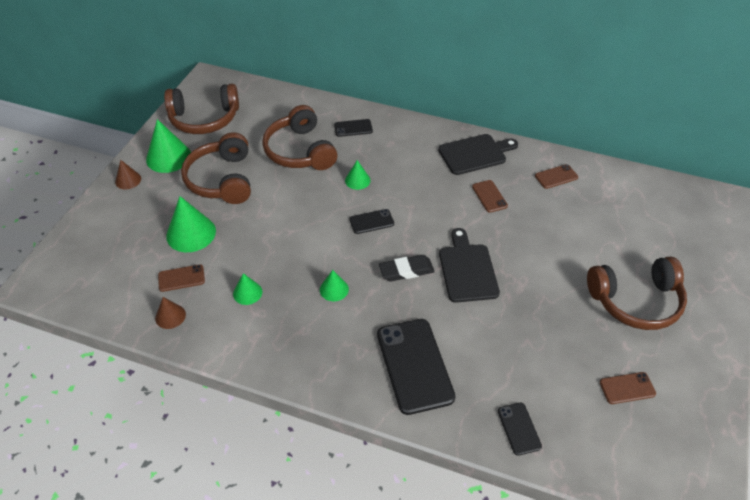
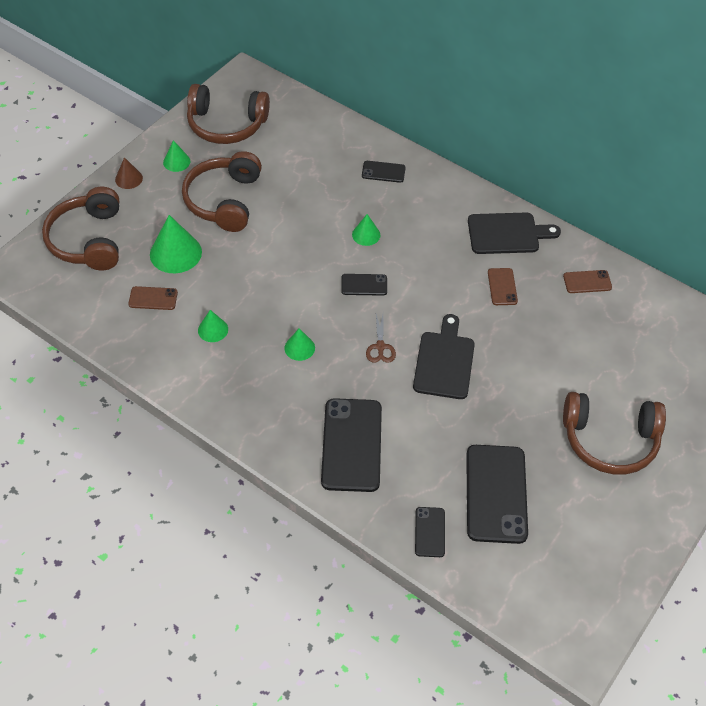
camera: 15 degrees right, 5 degrees up
(168, 157) = (176, 161): green cone -> green cone, size x0.56
(170, 316) = (132, 334): brown cone -> none
(300, 151) = (316, 186): brown headphones -> brown headphones (88, 240)
(406, 271) = (380, 347): black eraser -> brown scissors
(562, 375) = (496, 494): none -> black phone
(627, 388) = (557, 524): brown phone -> none

